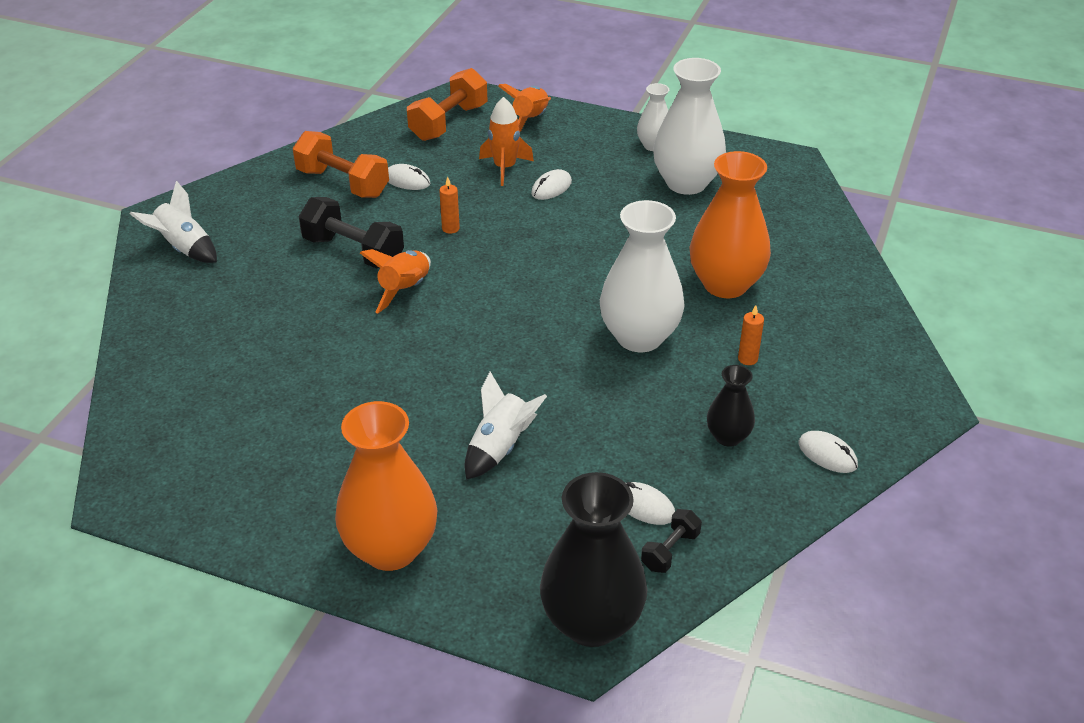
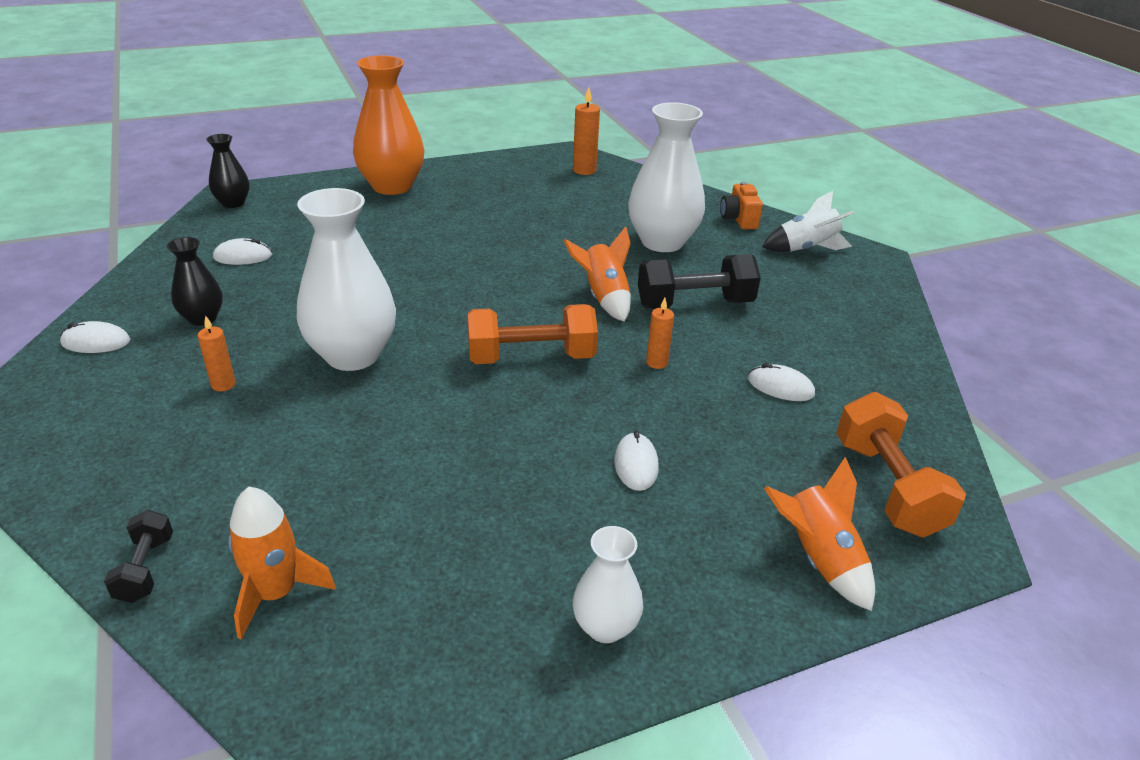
camera: 135 degrees right, 5 degrees down
(162, 453) = (584, 170): none -> orange candle
(165, 302) = (739, 219): none -> orange camera
(343, 183) = (823, 352): orange dumbbell -> orange dumbbell (531, 357)
(407, 180) = (780, 387): white mouse -> white mouse turned 45 degrees clockwise
(500, 447) = (384, 245): white rocket -> none
(505, 168) = (722, 460): orange rocket -> orange rocket (276, 593)
(592, 622) = (233, 203): black vase -> black vase, size x0.52
(670, 551) = (204, 244): black dumbbell -> black dumbbell (145, 569)
(686, 183) = (484, 578): white vase -> white vase (662, 242)
(725, 284) = (304, 450): orange vase -> none

